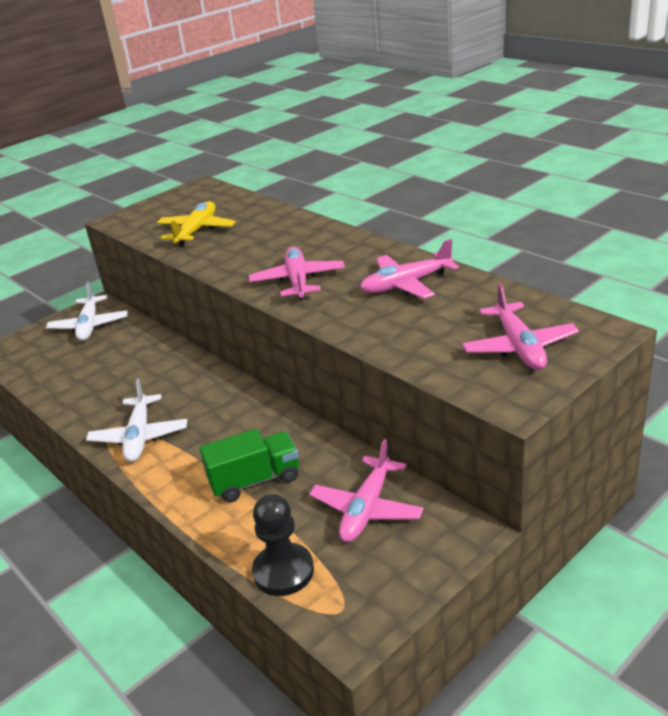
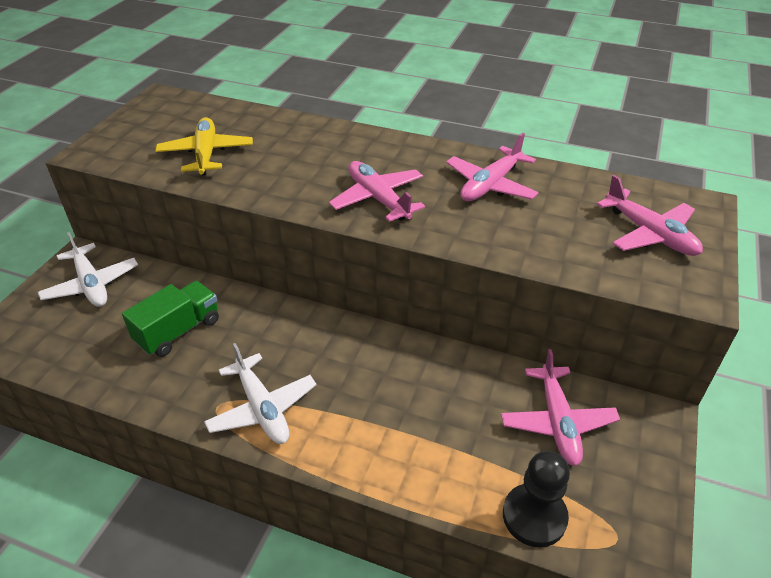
camera: 30 degrees left, 10 degrees up
(255, 480) = (428, 424): green truck -> green truck (178, 331)

